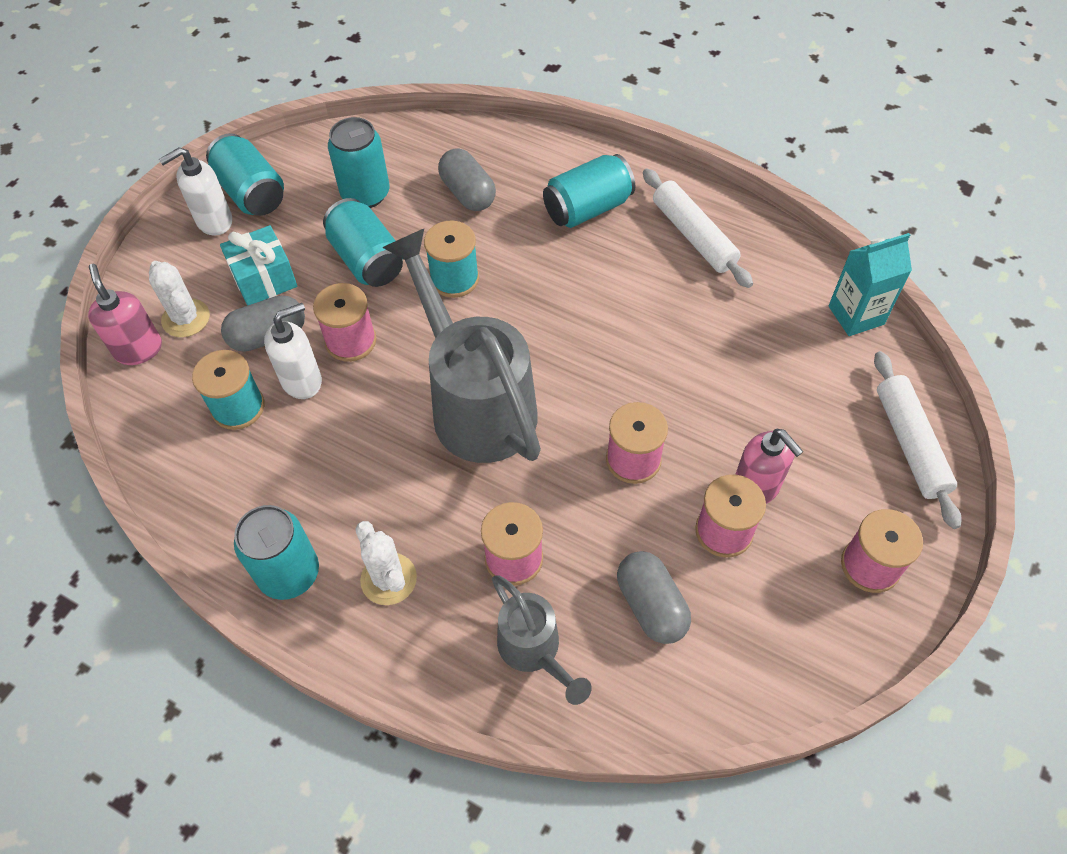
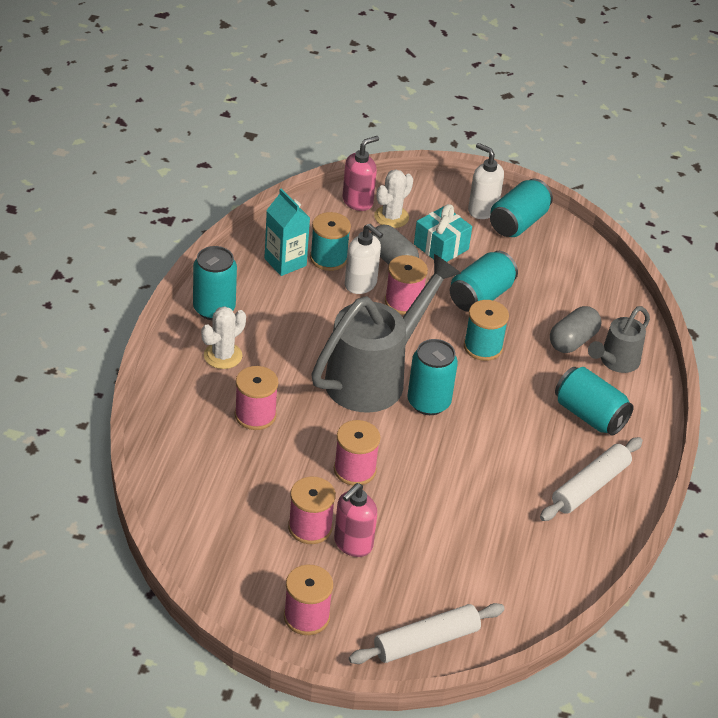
camera: 70 degrees right, 15 degrees down
(365, 194) = (545, 283): turquoise can -> turquoise can (428, 402)
(535, 652) = (190, 435): grey watering can -> grey watering can (615, 362)
(651, 605) = (239, 491): grey capsule -> none
(856, 315) = (547, 602): turquoise carton -> turquoise carton (285, 262)

